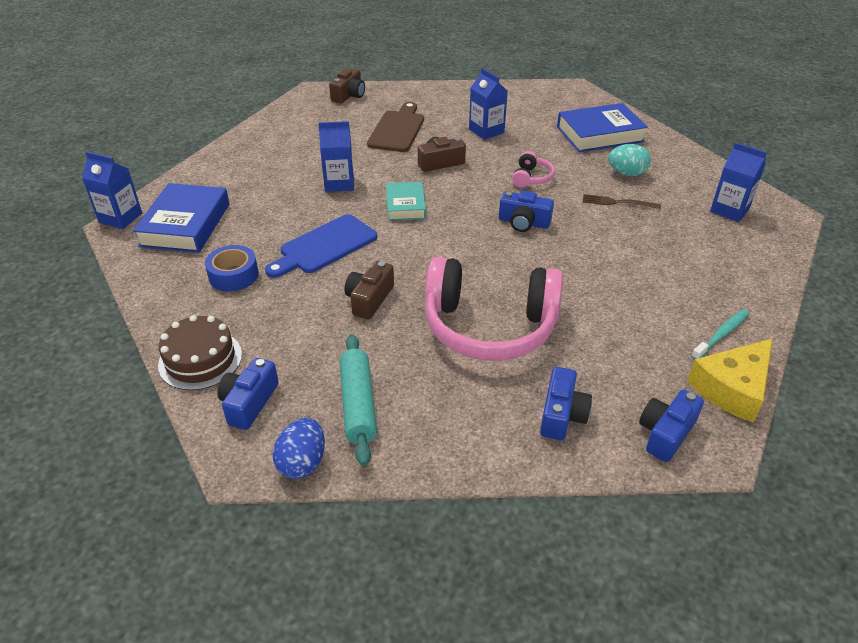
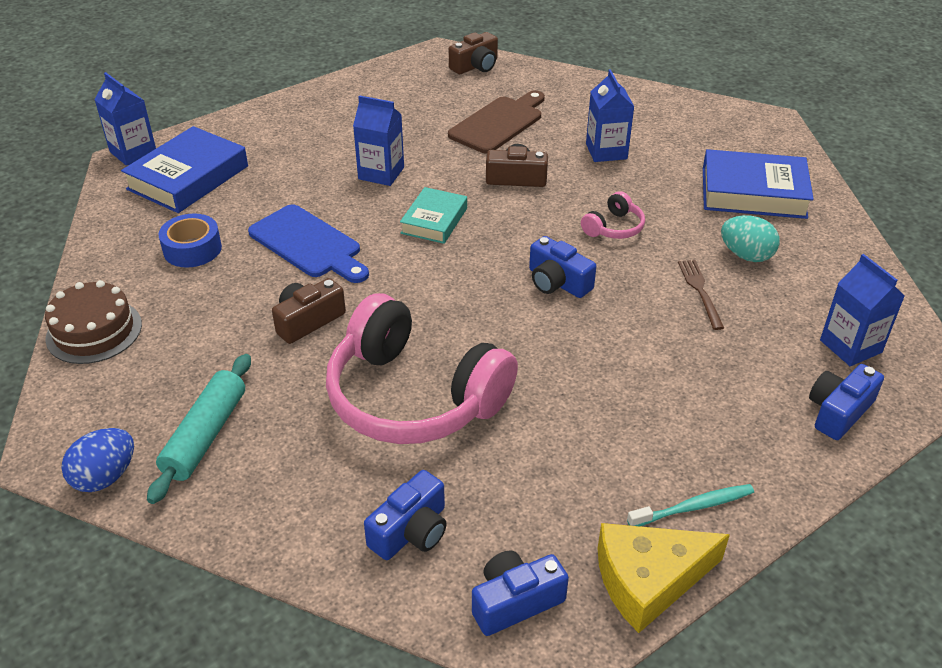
camera: 25 degrees right, 0 degrees up
(249, 403) = (104, 394): blue camera -> blue camera (838, 411)
(325, 246) = (308, 244): blue cutting board -> blue cutting board turned 120 degrees counterclockwise
(617, 202) = (699, 290): brown fork -> brown fork turned 45 degrees clockwise

